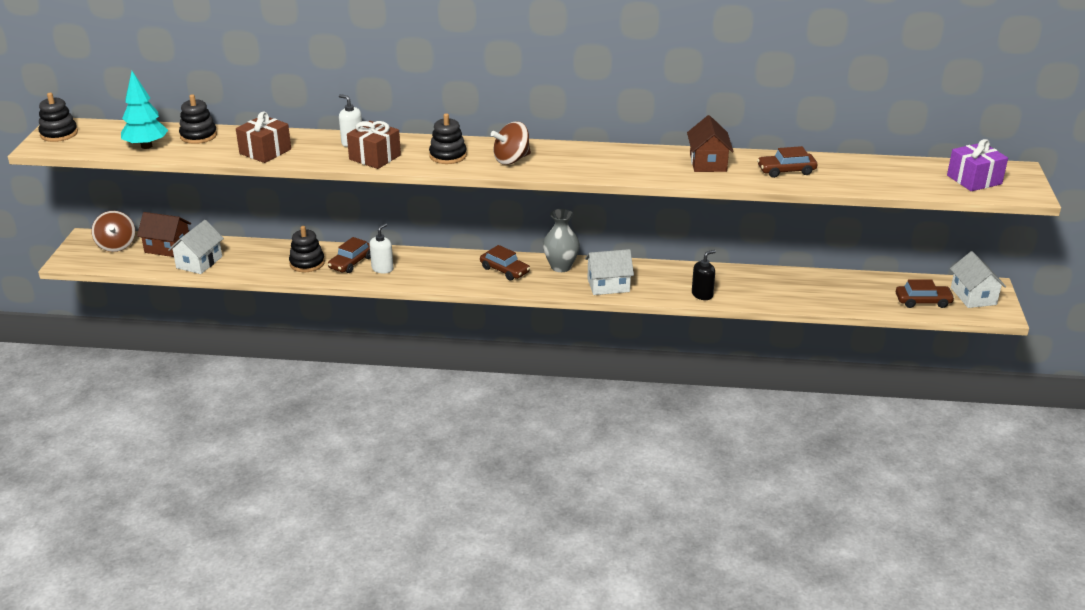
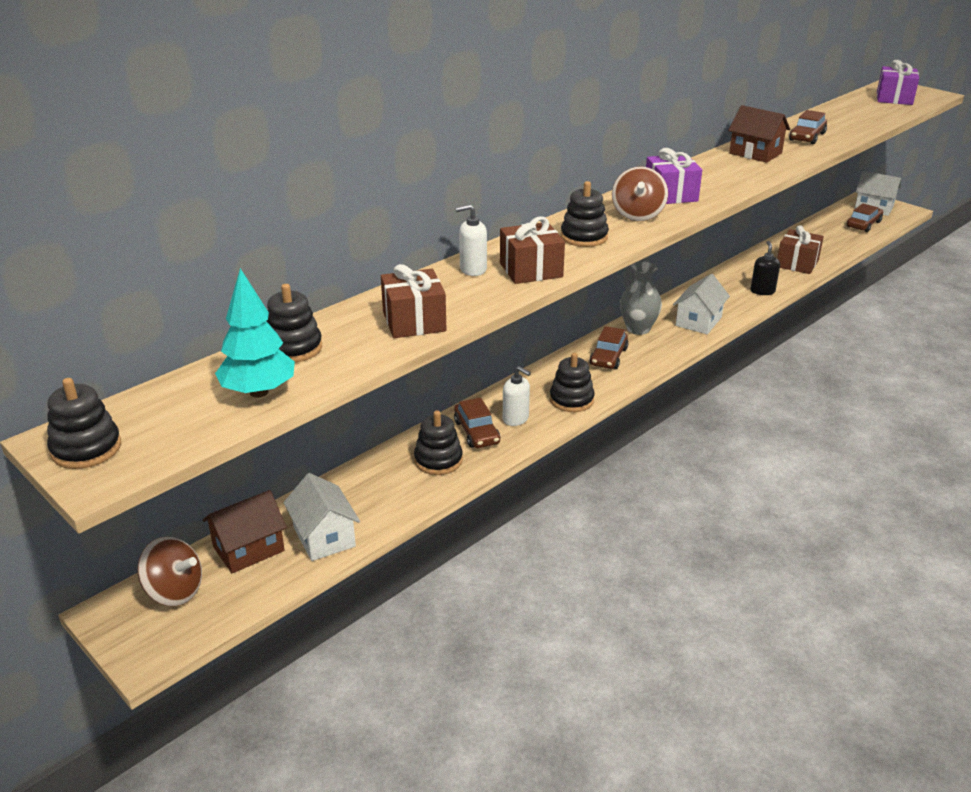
camera: 50 degrees left, 0 degrees up
(382, 269) = (516, 419): white soap dispenser -> white soap dispenser turned 150 degrees clockwise
(430, 278) = (571, 400): none -> black stacking toy
(504, 270) = (608, 356): brown car -> brown car turned 120 degrees clockwise
(567, 159) = (670, 195): none -> purple gift
(780, 294) = (797, 263): none -> brown gift

